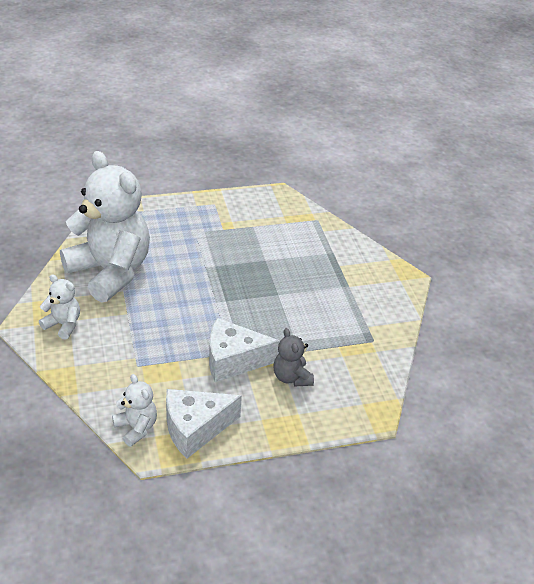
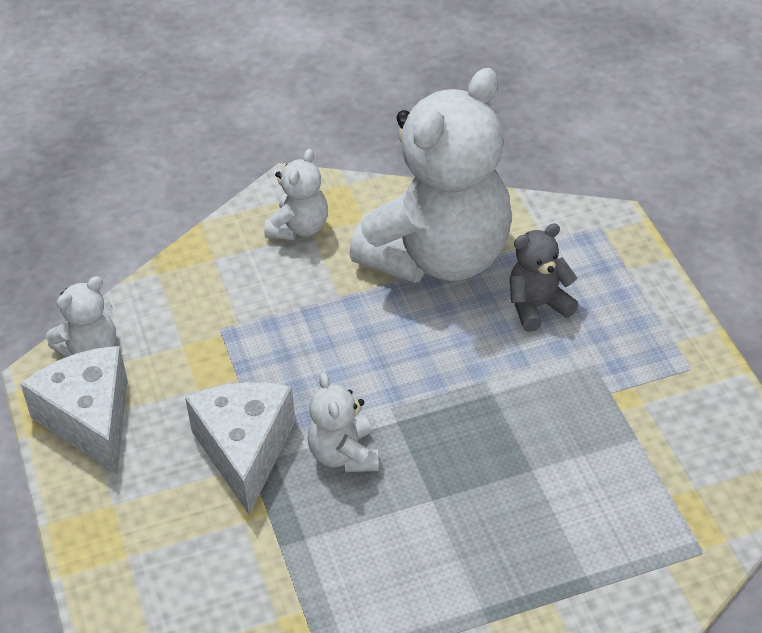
camera: 90 degrees right, 5 degrees up
(244, 322) = (344, 455): none -> white teddy bear
(291, 377) = (211, 539): grey teddy bear -> grey teddy bear (537, 306)

